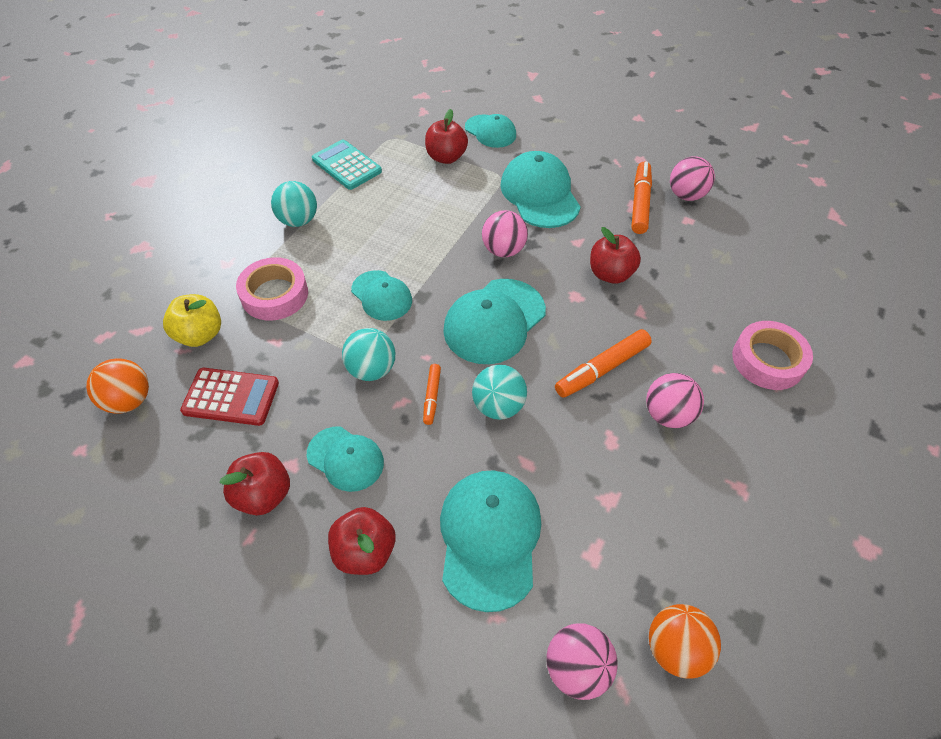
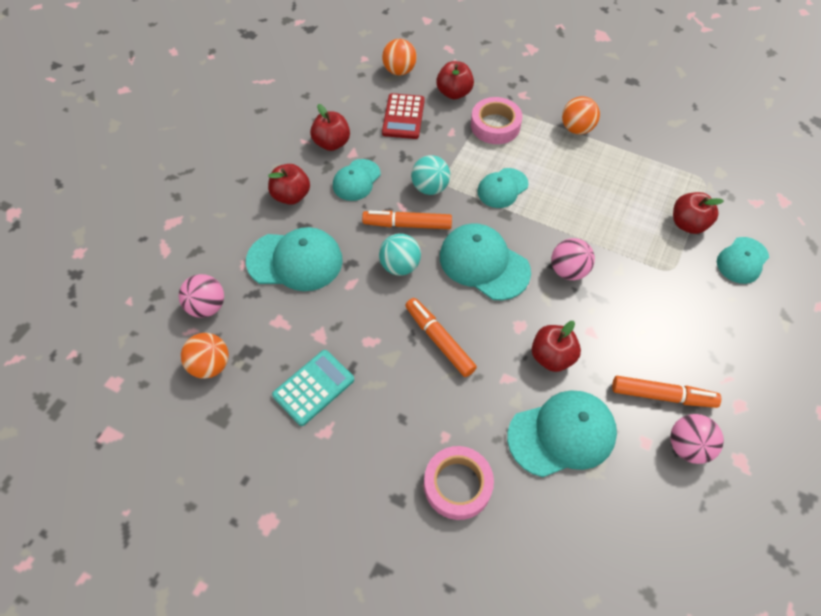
camera: 90 degrees right, 5 degrees up
(200, 335) = (454, 93): yellow apple -> red apple
(298, 221) = (576, 128): turquoise ball -> orange ball
(346, 165) = (654, 152): turquoise calculator -> turquoise calculator (313, 387)
(432, 397) = (407, 224): orange marker -> orange marker, size x1.77
(540, 194) = (653, 302): turquoise cap -> turquoise cap (562, 434)
(667, 414) = (394, 386): pink ball -> none

